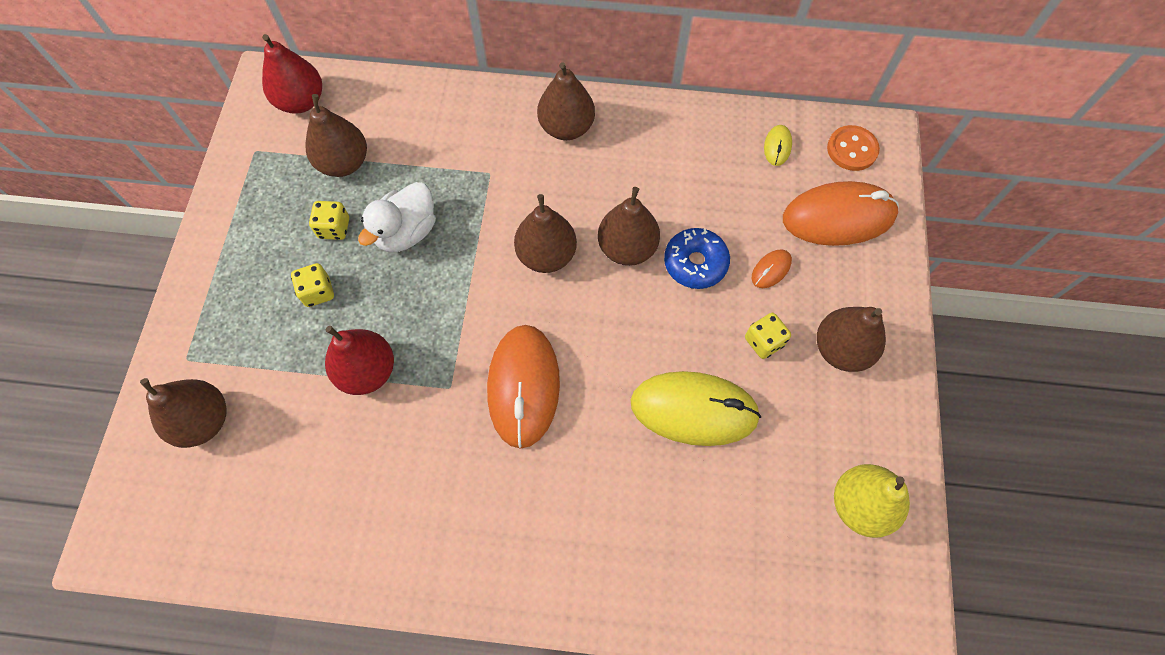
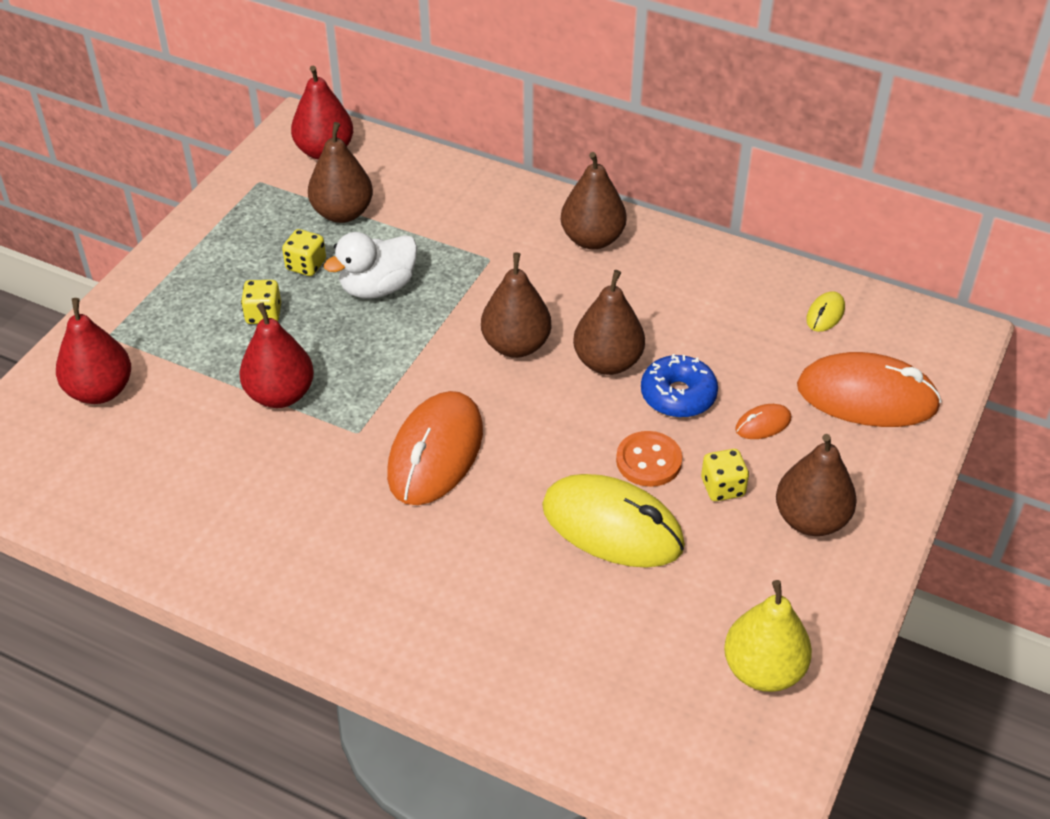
camera: 20 degrees right, 20 degrees down
(203, 421) = (100, 391): brown pear -> red pear
(852, 149) = (914, 338): orange button -> orange button (648, 461)

